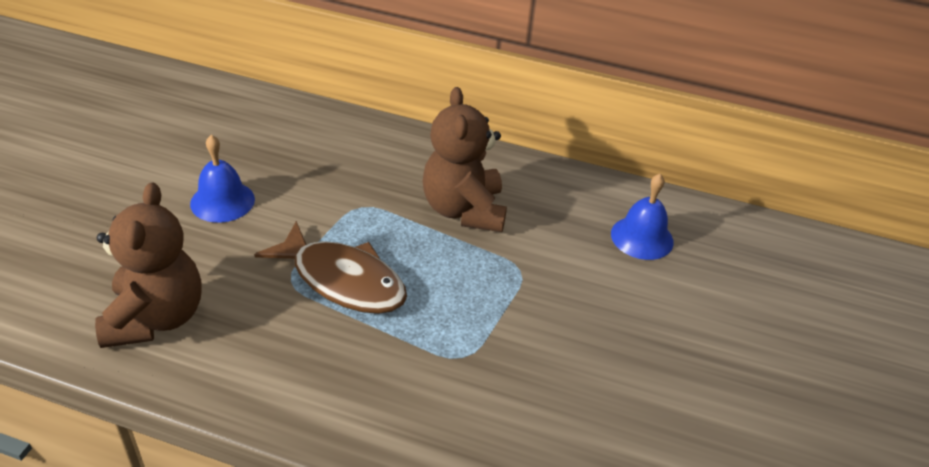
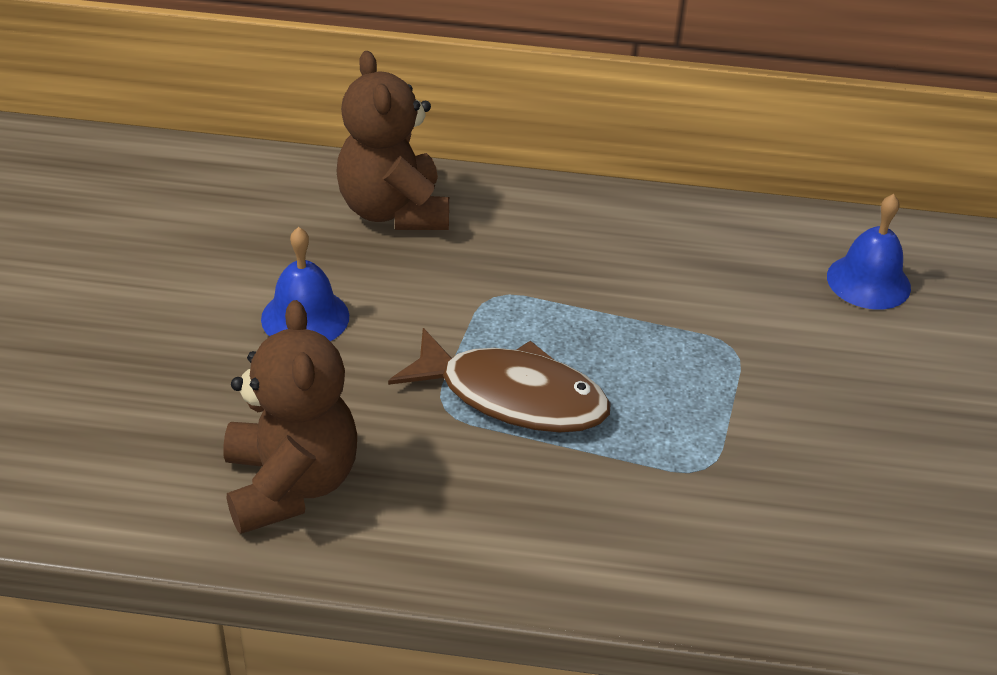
camera: 10 degrees left, 0 degrees up
(464, 210) = (630, 280): brown teddy bear -> brown teddy bear (394, 211)

